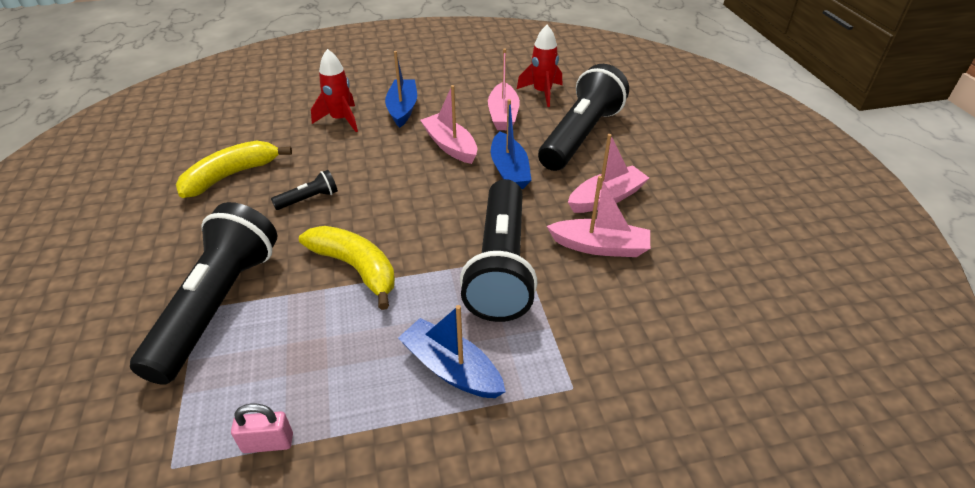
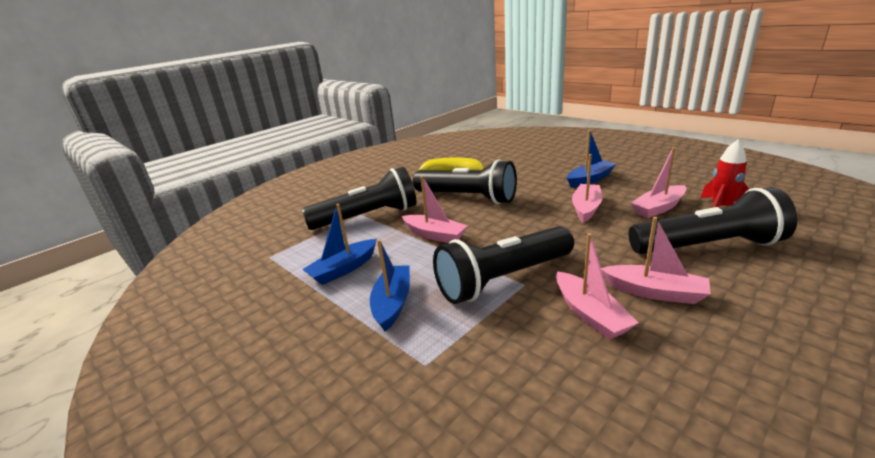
camera: 60 degrees right, 15 degrees down
(268, 443) = (297, 272): pink padlock -> none
(309, 199) = (467, 198): black flashlight -> black flashlight, size x2.42
(340, 120) = (544, 172): red rocket -> none
(356, 268) = (434, 235): yellow banana -> pink boat
(509, 170) = (603, 238): blue boat -> blue boat (343, 269)

